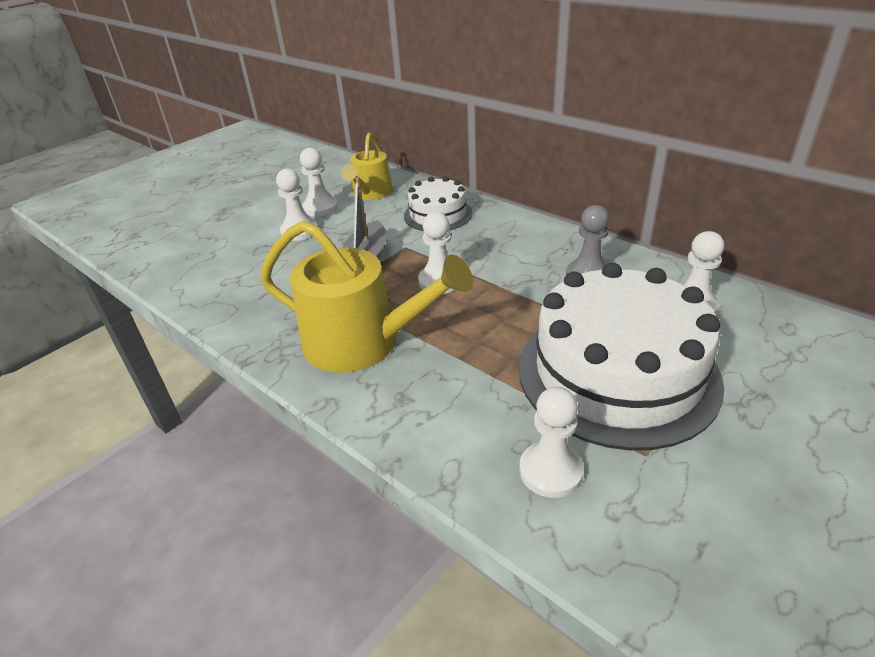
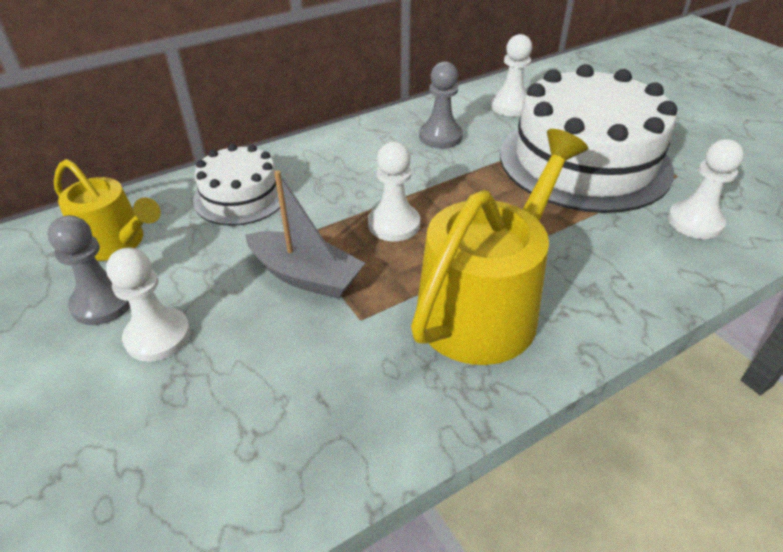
camera: 75 degrees left, 5 degrees up
(320, 208) = (103, 302): white pawn -> grey pawn

